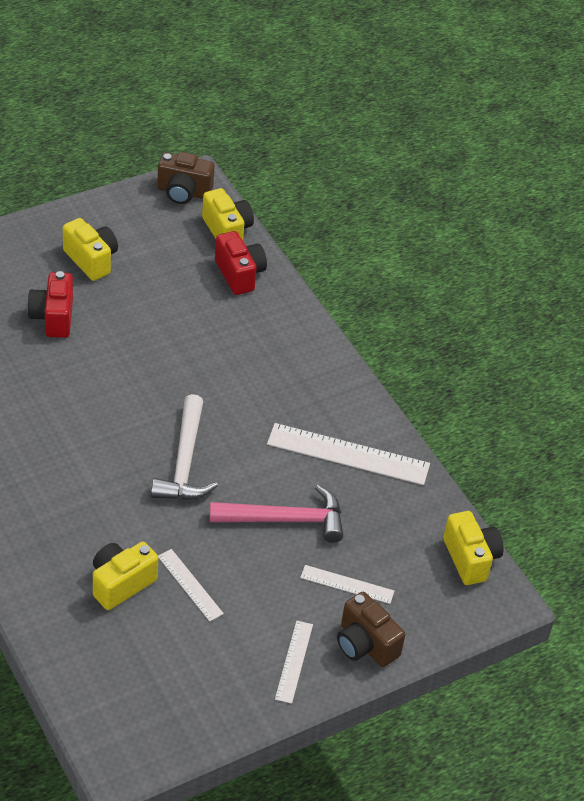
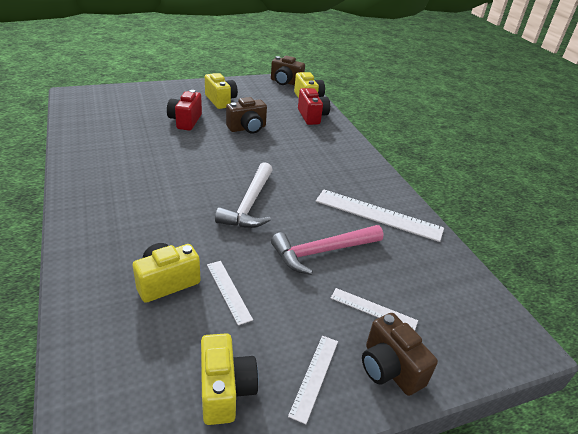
camera: 10 degrees right, 10 degrees down
(148, 318) = (247, 128): none -> brown camera
(285, 519) = (322, 252): pink hammer -> pink hammer turned 150 degrees clockwise
(470, 558) = (487, 302): yellow camera -> yellow camera (225, 390)

